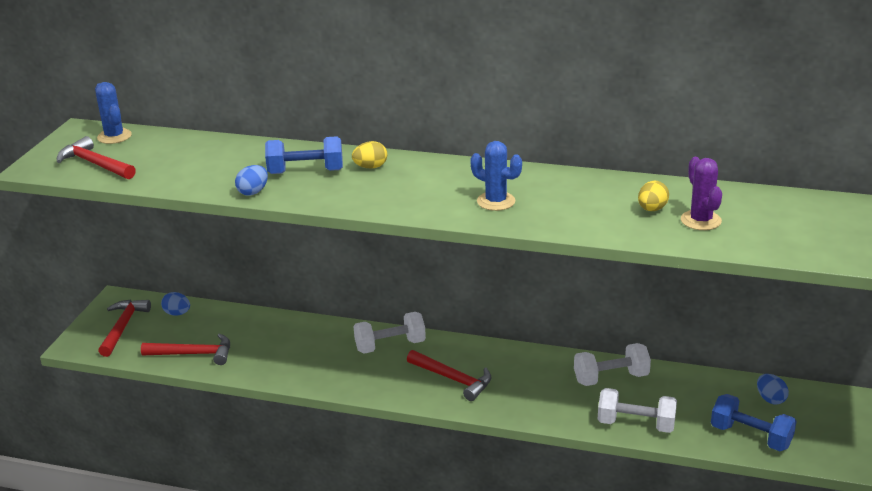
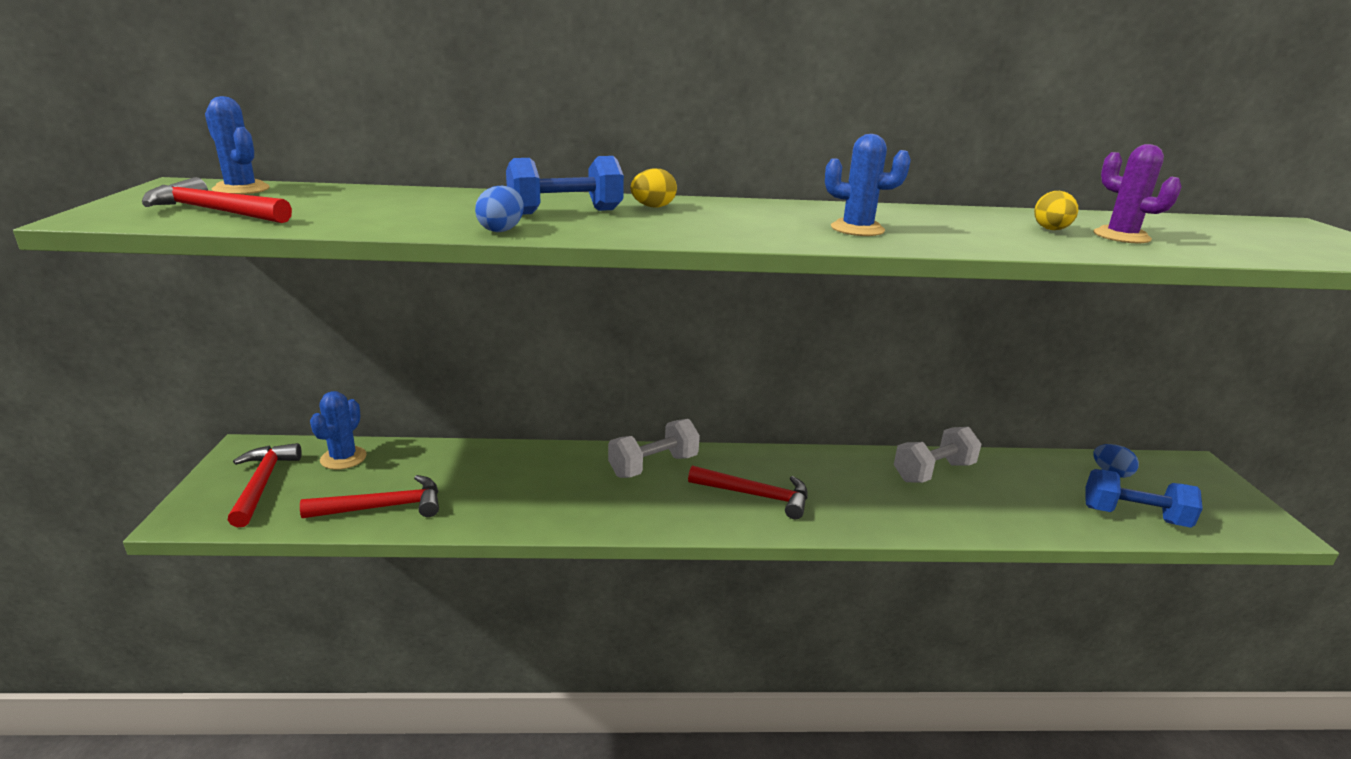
camera: 20 degrees left, 5 degrees down
(177, 313) = (343, 458): blue egg -> blue cactus
(636, 424) = (1005, 520): white dumbbell -> none

